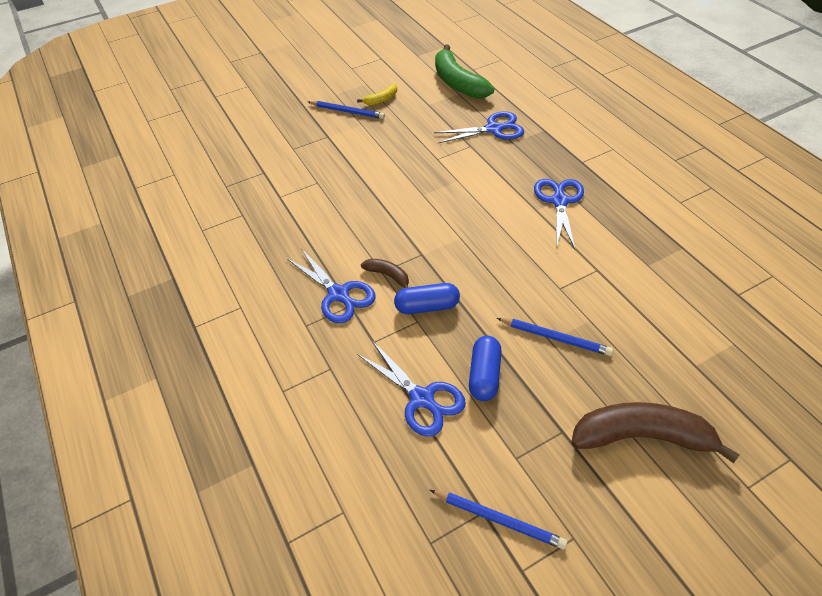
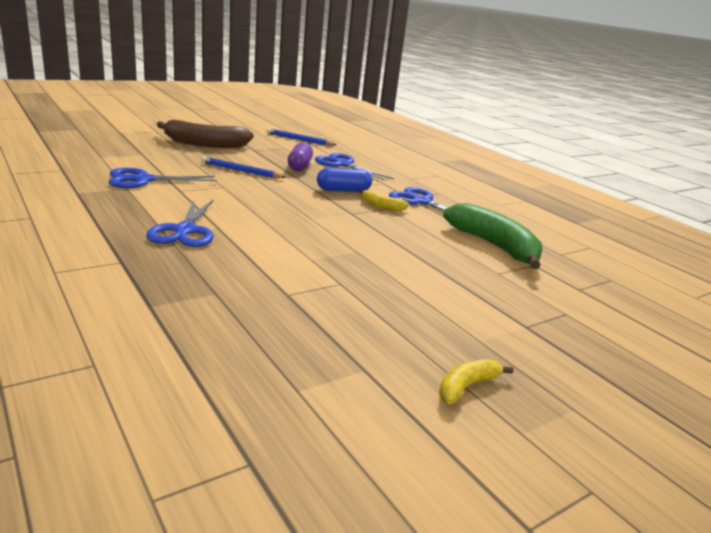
camera: 170 degrees right, 25 degrees down
(347, 111) = (521, 366): blue pencil -> none
(388, 275) = (381, 206): brown banana -> yellow banana
(457, 83) = (297, 419): green banana -> green banana (494, 246)
(484, 375) = (299, 166): blue capsule -> purple capsule
(493, 129) = (241, 314): blue scissors -> blue scissors (143, 180)

